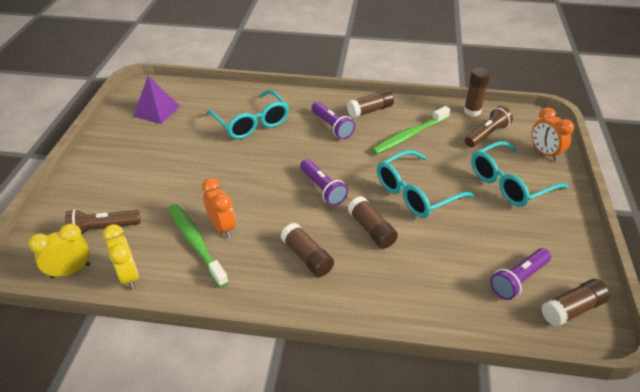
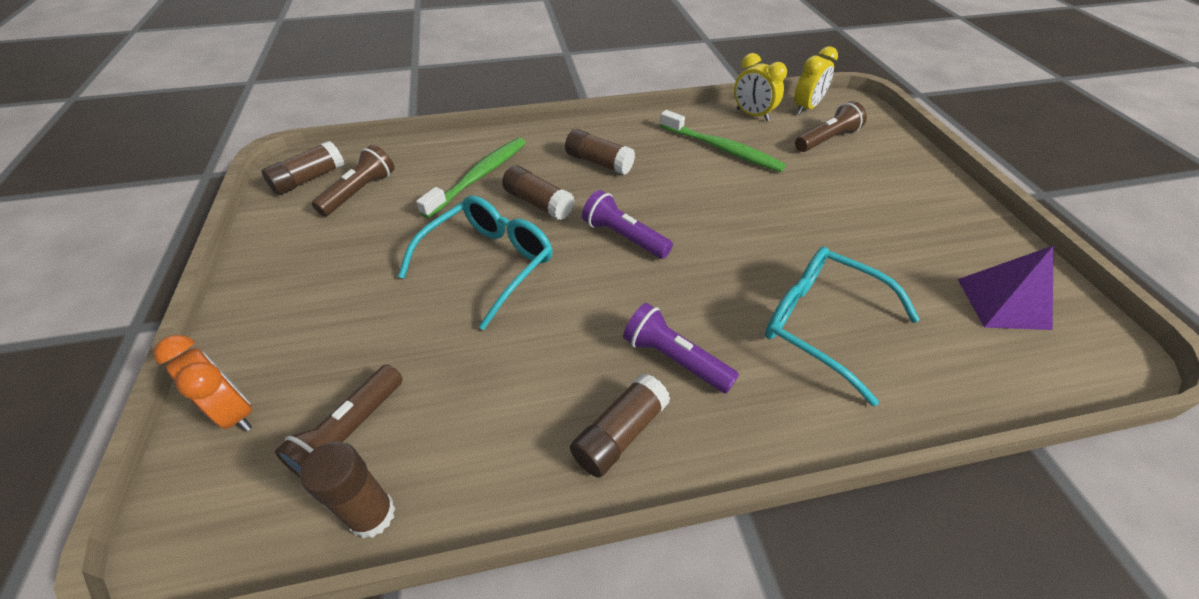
camera: 160 degrees right, 5 degrees up
(222, 227) = (709, 167): orange clock -> none
(409, 136) = (517, 380): green toothbrush -> green toothbrush (479, 176)
(510, 183) = (332, 320): turquoise glasses -> none
(518, 280) = (360, 192): purple flashlight -> brown flashlight

